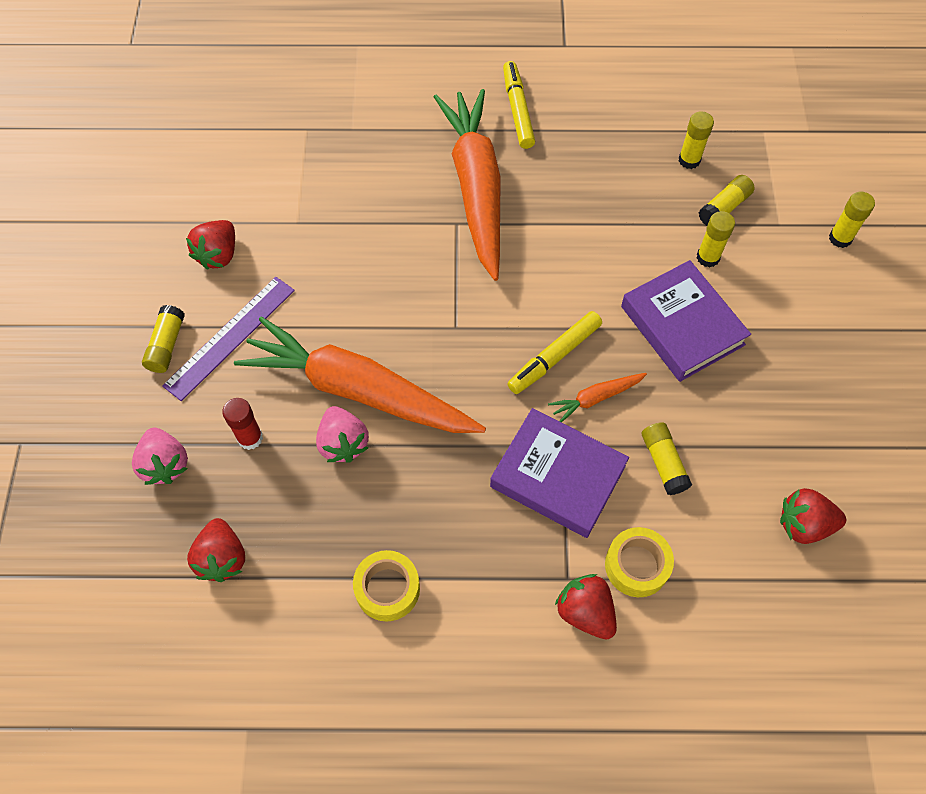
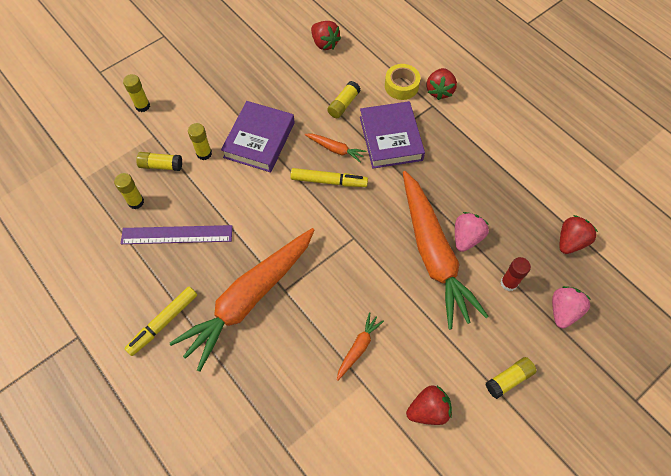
camera: 130 degrees left, 0 degrees up
(230, 337) = (469, 348): purple ruler -> purple ruler (177, 235)
(333, 243) = (358, 347): none -> orange carrot
(387, 589) = (508, 165): yellow tape -> none

